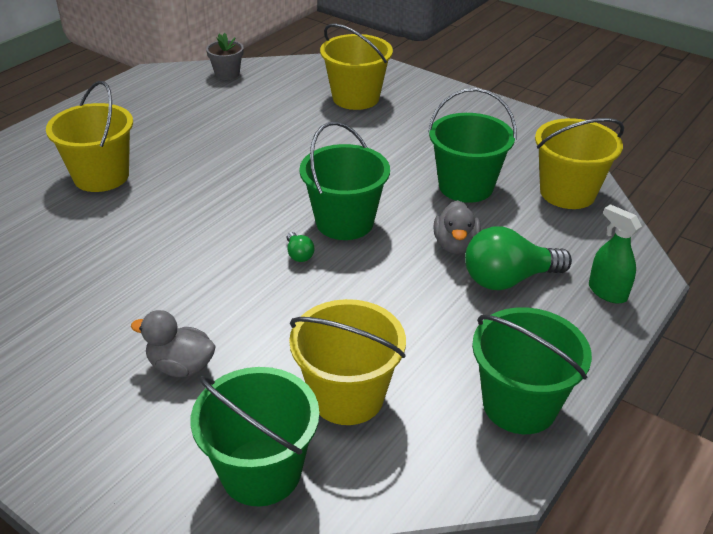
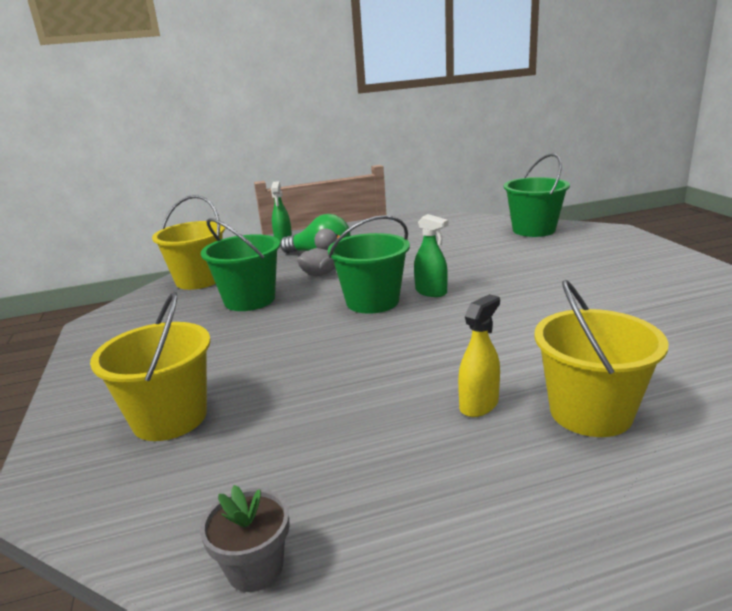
camera: 140 degrees left, 15 degrees down
(175, 159) = (479, 405): none -> yellow spray bottle
(181, 366) = (558, 262): grey duck -> none
(299, 254) = (431, 292): green light bulb -> green spray bottle
(347, 396) = (469, 239): yellow bucket -> none
(519, 405) = (392, 225): green bucket -> none

